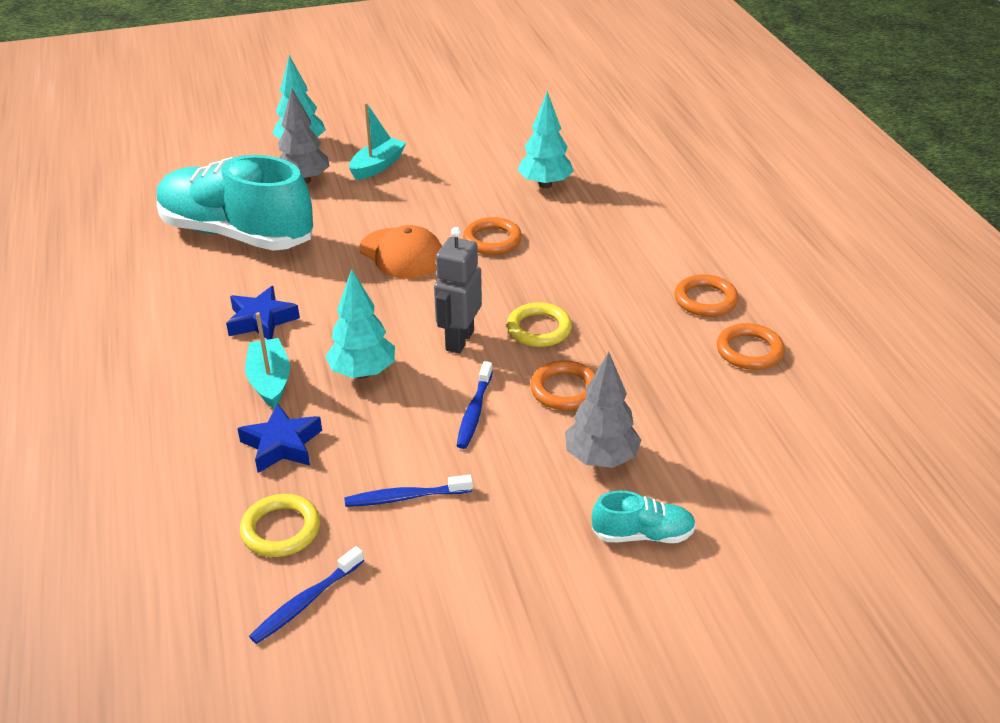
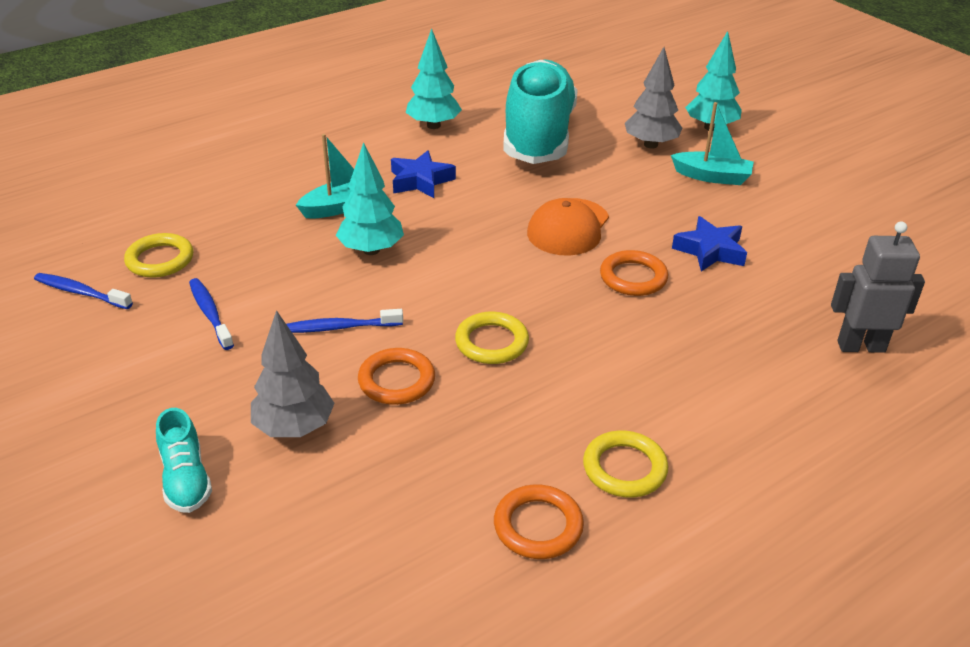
camera: 70 degrees right, 0 degrees up
(282, 445) = (260, 234): blue star -> blue star (710, 251)
(459, 340) = (445, 294): grey robot -> grey robot (860, 346)
(545, 184) = (776, 291): turquoise tree -> turquoise tree (433, 125)
(705, 300) = (624, 468): orange ring -> yellow ring

